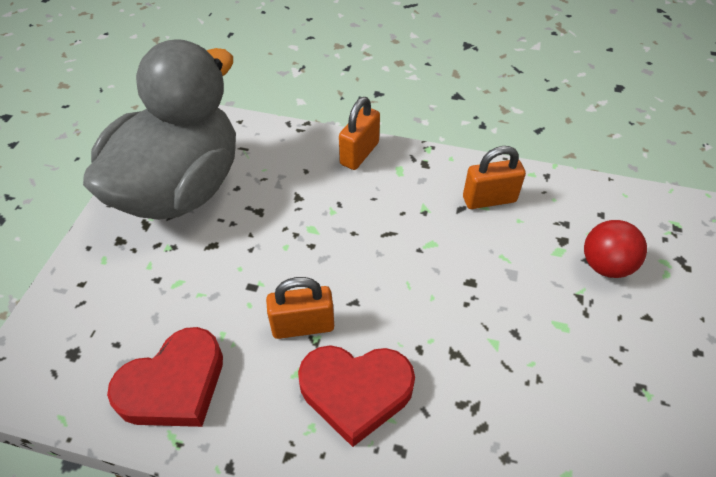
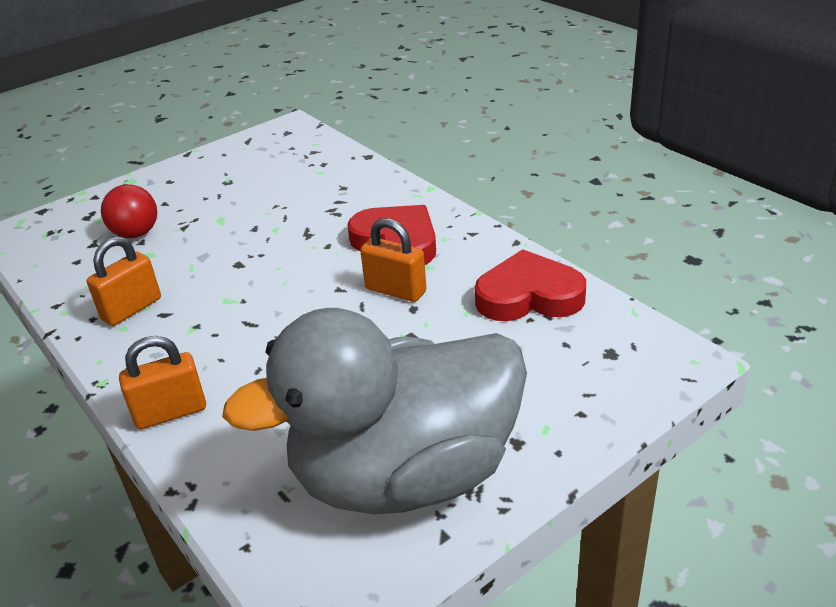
camera: 140 degrees left, 15 degrees down
(489, 199) = (132, 309): orange padlock -> orange padlock turned 75 degrees counterclockwise

